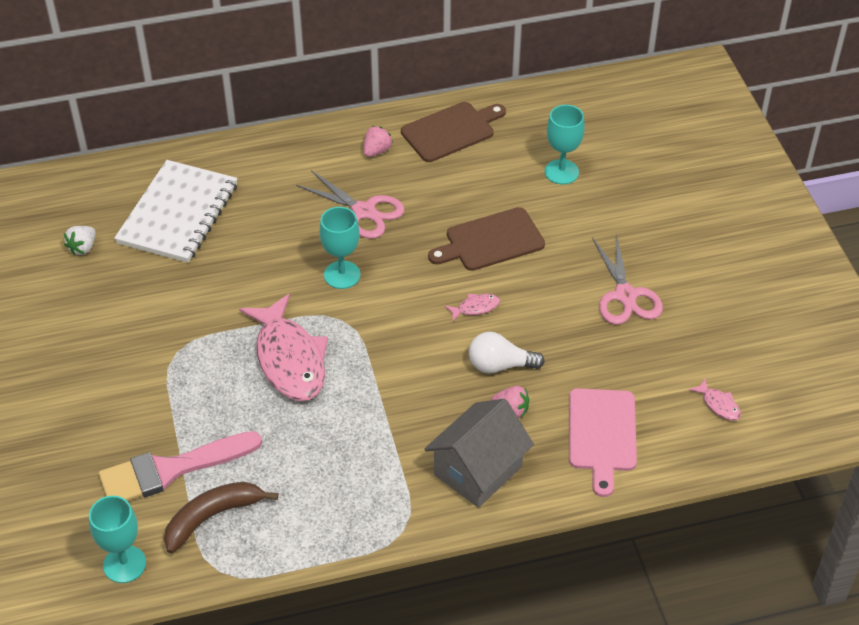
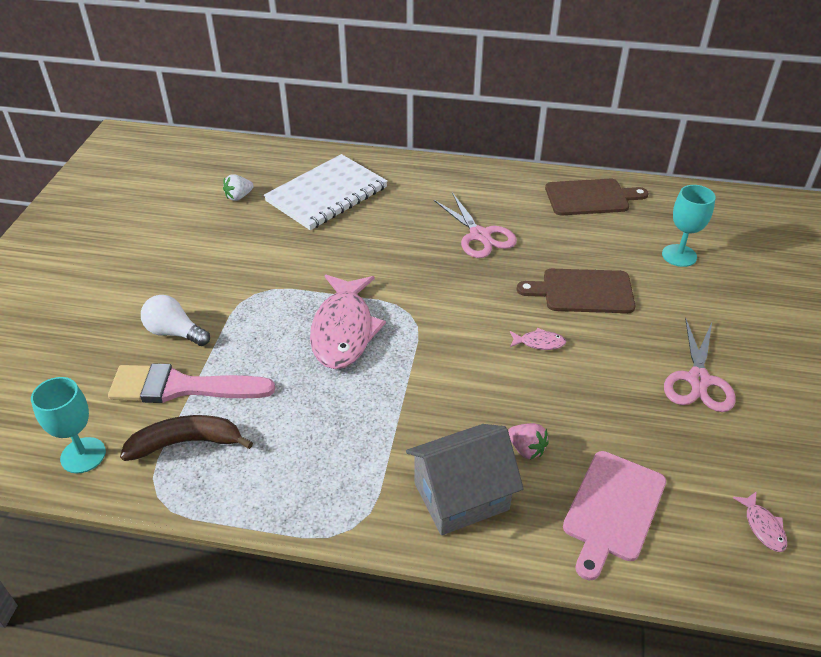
camera: 25 degrees right, 5 degrees down
(342, 275) = (431, 278): turquoise goblet -> none
(377, 151) = (517, 195): pink strawberry -> none
(500, 365) = (536, 402): white light bulb -> white light bulb (175, 332)

